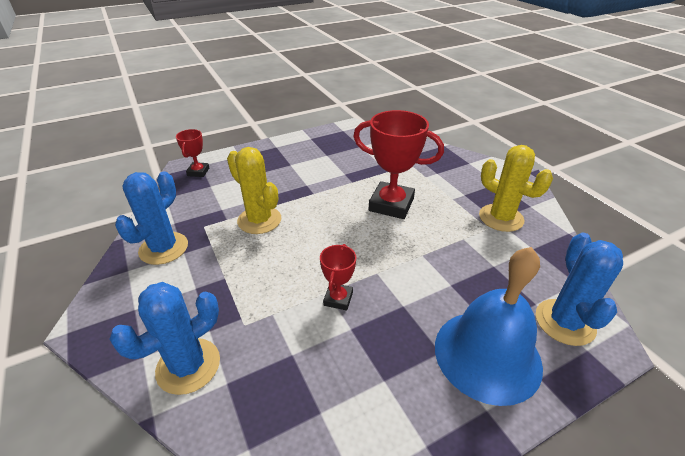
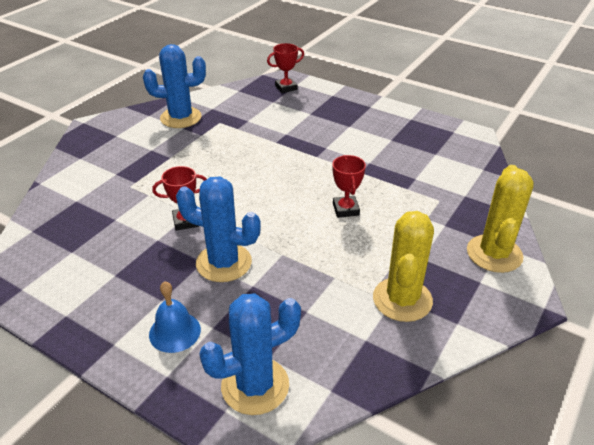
camera: 60 degrees right, 0 degrees up
(188, 366) = (81, 179): blue cactus -> blue cactus (224, 263)
(259, 220) = (250, 144): yellow cactus -> yellow cactus (494, 254)
(391, 205) = (345, 209): red trophy -> red trophy, size x0.51
(487, 355) = (175, 332): blue bell -> blue bell, size x0.48

